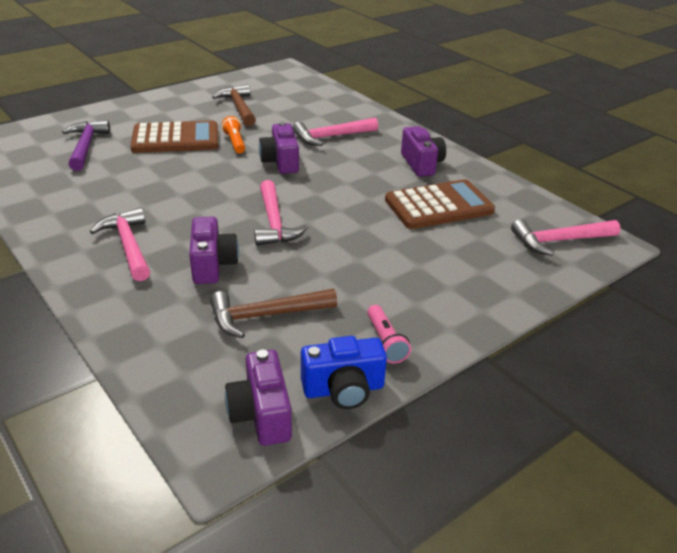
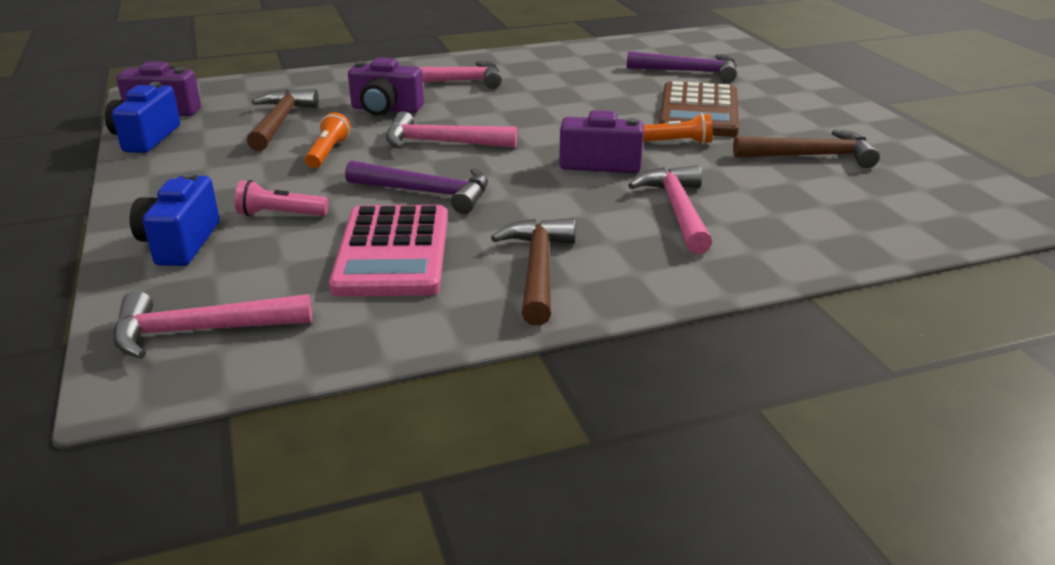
camera: 110 degrees right, 5 degrees down
(319, 268) = (328, 153): none -> orange flashlight
(359, 211) = (427, 193): none -> purple hammer
(385, 342) = (175, 164): pink flashlight -> pink flashlight (280, 214)
(421, 164) = (537, 270): purple camera -> brown hammer
(438, 206) = (393, 252): brown calculator -> pink calculator
(492, 284) = (180, 243): none -> blue camera
(559, 241) = (200, 331): pink hammer -> pink hammer turned 105 degrees counterclockwise

